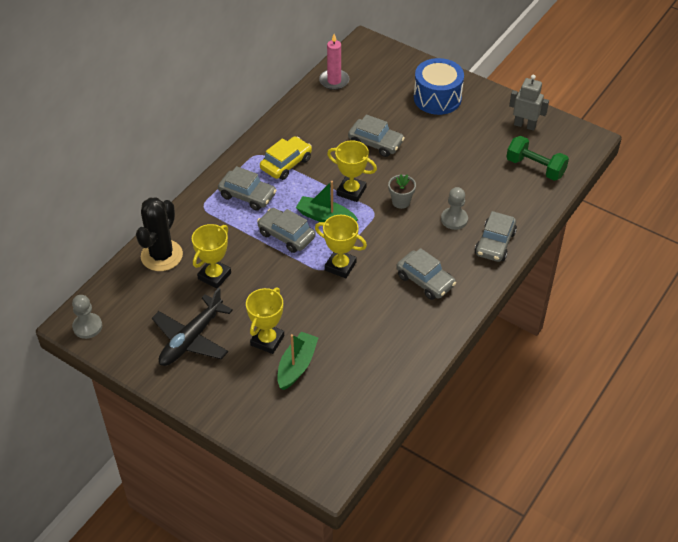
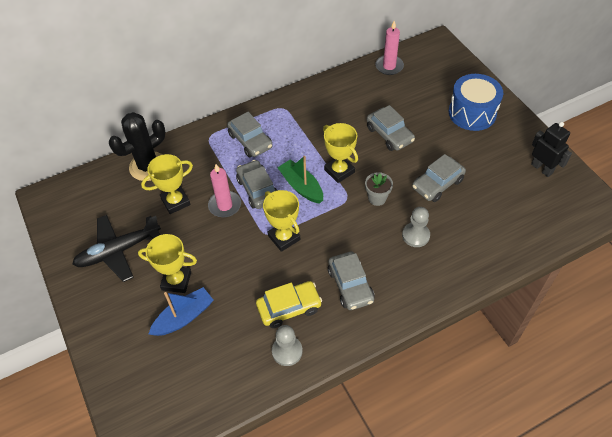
camera: 30 degrees right, 5 degrees up
(87, 327) = (51, 204): grey pawn -> grey pawn (287, 351)
(265, 261) = (225, 205): none -> pink candle
(267, 340) = (176, 281): yellow trophy -> yellow trophy turned 45 degrees clockwise
(286, 164) = (300, 125): yellow car -> yellow car (289, 308)
(297, 366) = (184, 317): green boat -> blue boat
(495, 243) = (440, 276): grey car -> grey car (437, 184)
(525, 125) = (542, 168): grey robot -> black robot
(535, 167) = (527, 215): green dumbbell -> none

